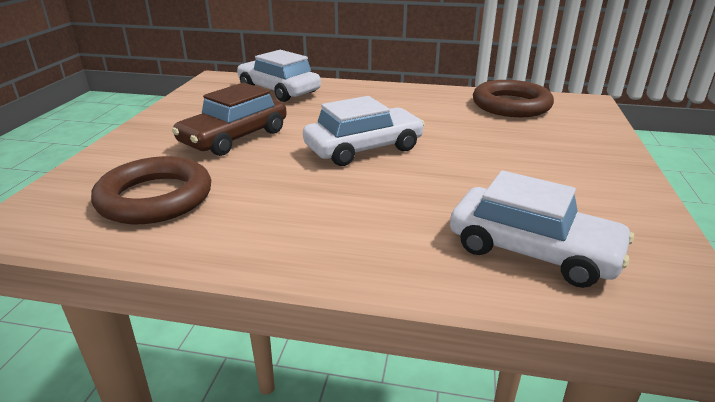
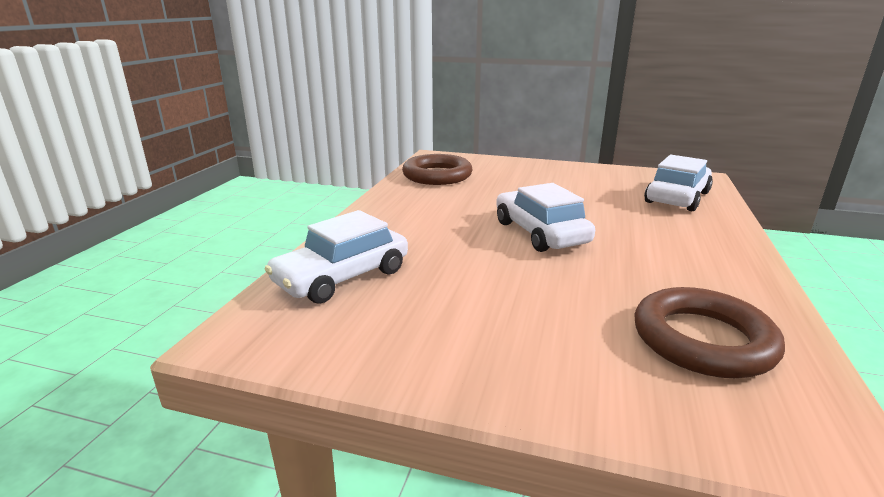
camera: 85 degrees left, 5 degrees down
(234, 137) = (520, 301): brown car -> none

